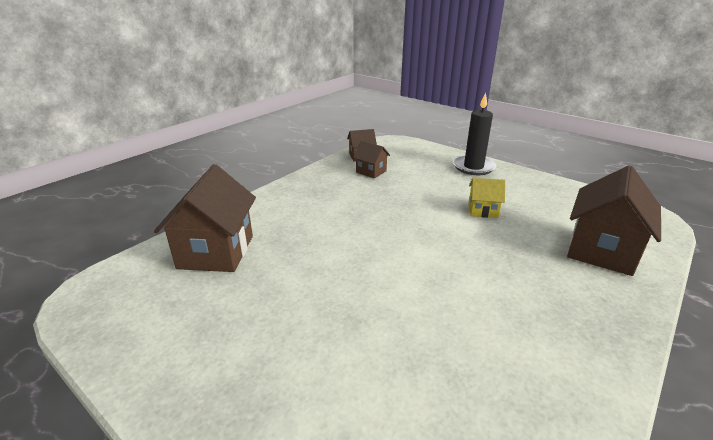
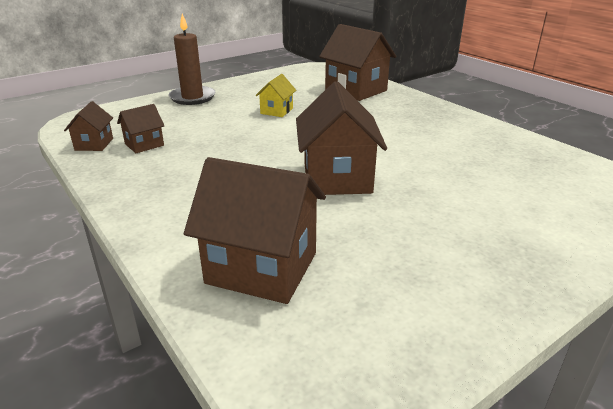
camera: 75 degrees left, 0 degrees up
(358, 266) = (337, 178): none -> brown house
(473, 167) = (192, 97): black candle -> brown candle

